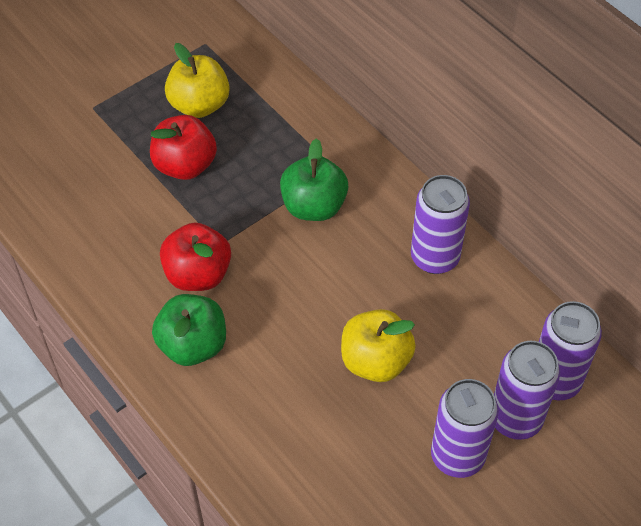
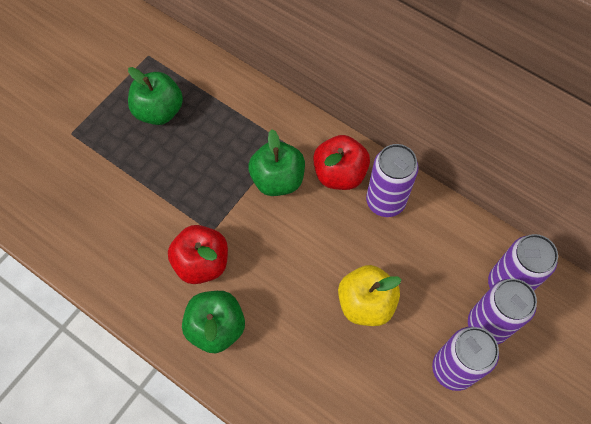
camera: 15 degrees left, 10 degrees up
(185, 165) = (163, 168): red apple -> red apple (339, 174)
(199, 105) = (159, 111): yellow apple -> green apple

